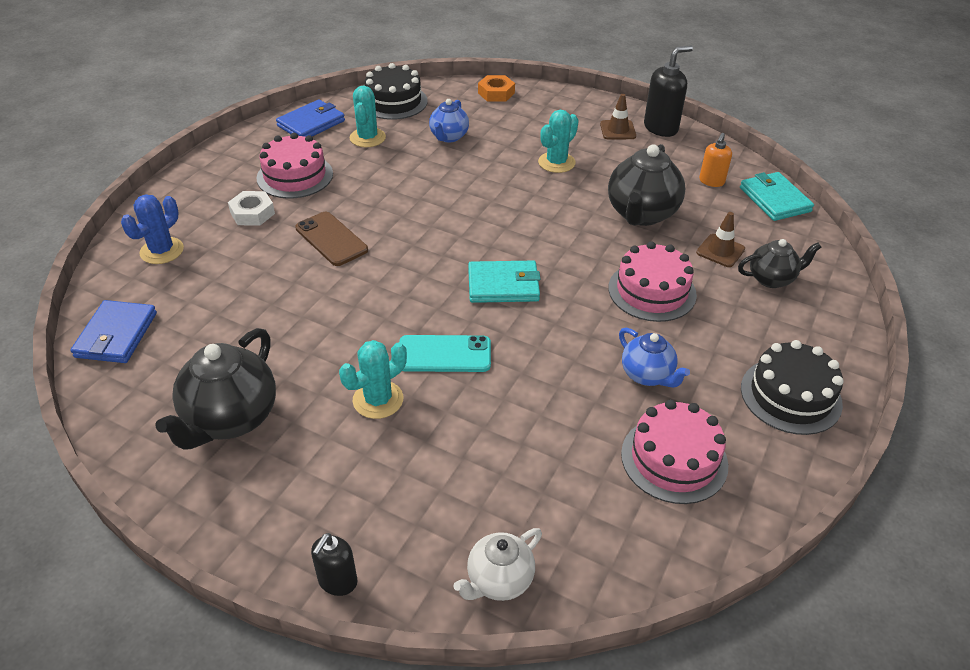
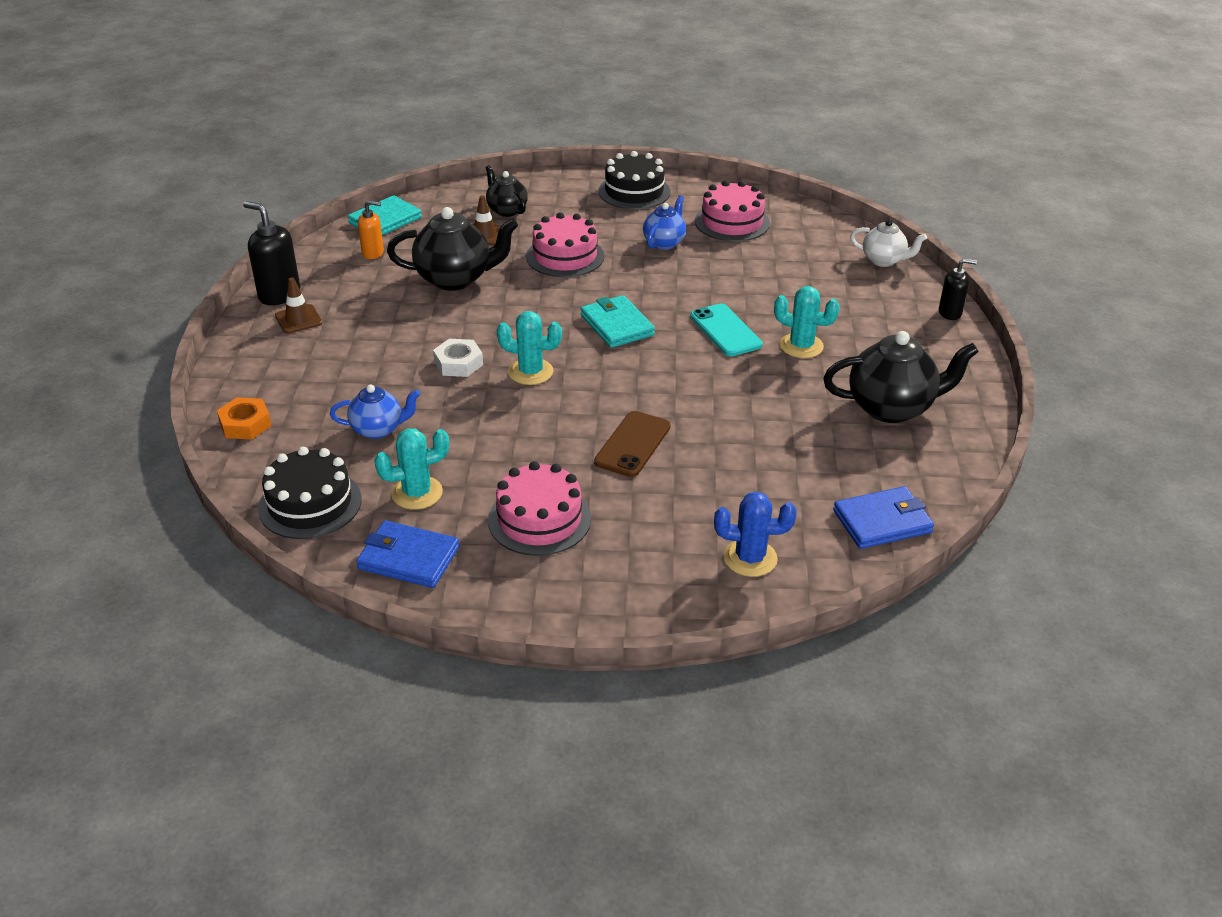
camera: 115 degrees left, 5 degrees down
(252, 213) = (634, 520): white nut -> white nut (458, 363)
(556, 162) = (391, 343): turquoise cactus -> turquoise cactus (530, 372)

